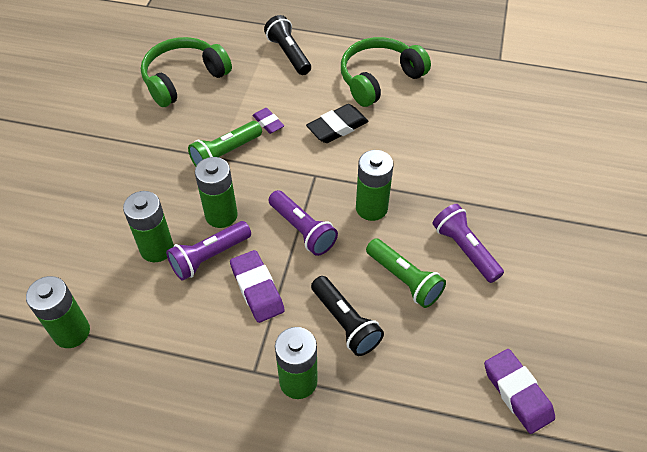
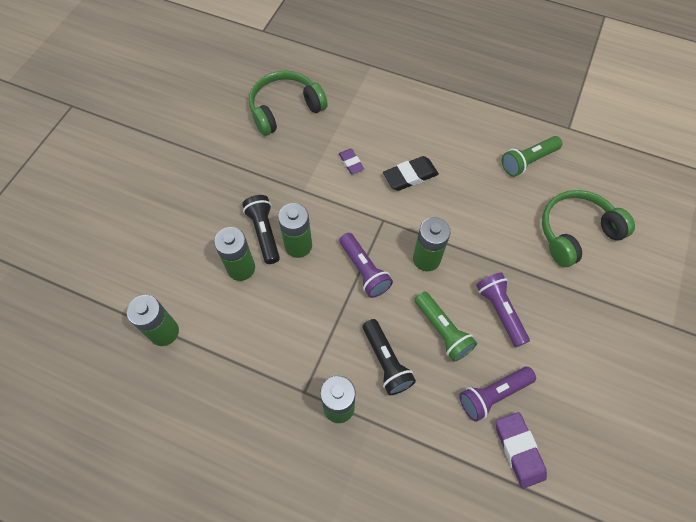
camera: 10 degrees right, 10 degrees up
(209, 257) = (283, 283): purple flashlight -> purple flashlight (493, 395)
(225, 154) = (310, 187): green flashlight -> green flashlight (528, 161)
(257, 289) = (318, 319): purple eraser -> none
(288, 54) = (379, 96): black flashlight -> black flashlight (264, 233)
(379, 79) = (455, 133): green headphones -> green headphones (576, 232)

